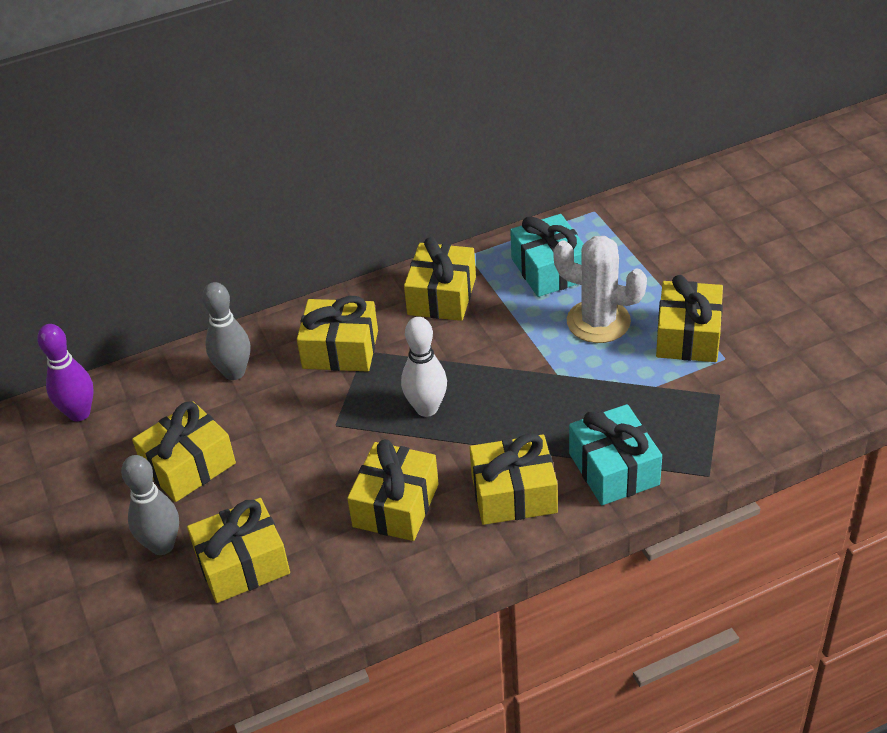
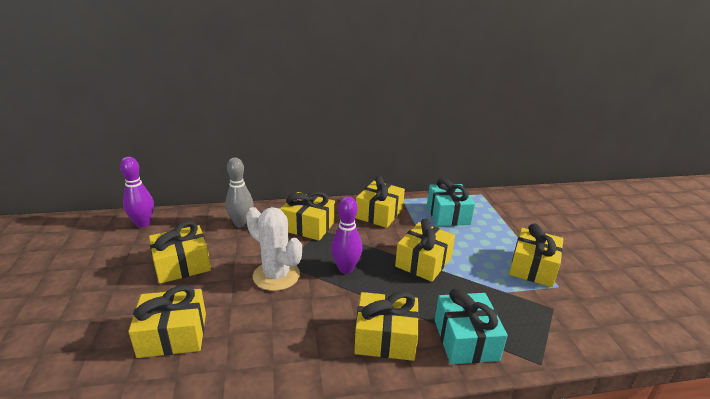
camera: 10 degrees right, 15 degrees down
(162, 545) = (131, 308): grey bowling pin -> none
(395, 505) = (298, 323): yellow gift -> yellow gift (423, 262)
(426, 408) = (346, 268): white bowling pin -> purple bowling pin
(598, 321) = (473, 246): white cactus -> white cactus (276, 275)

